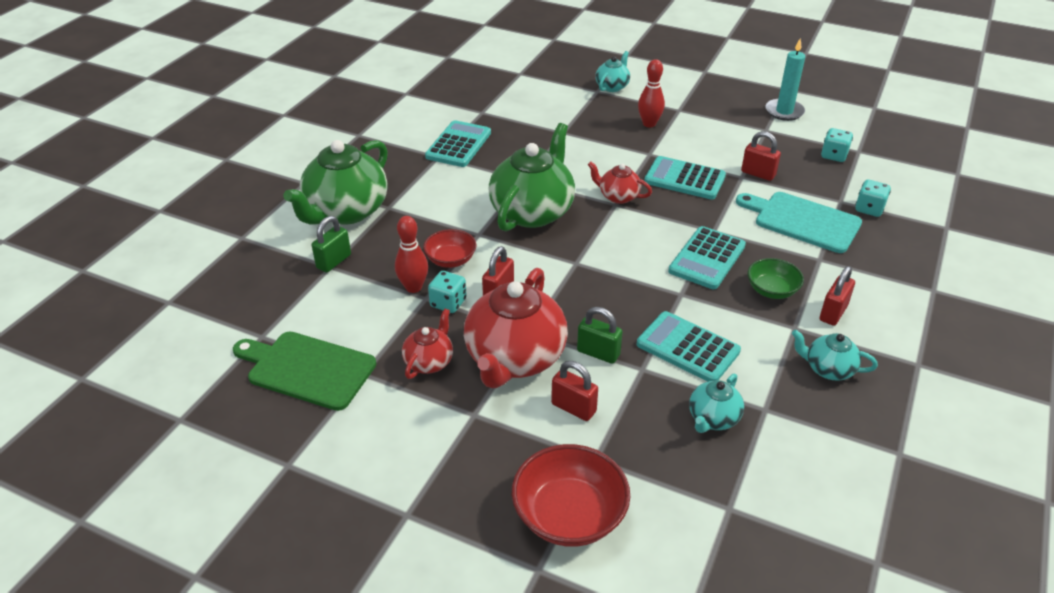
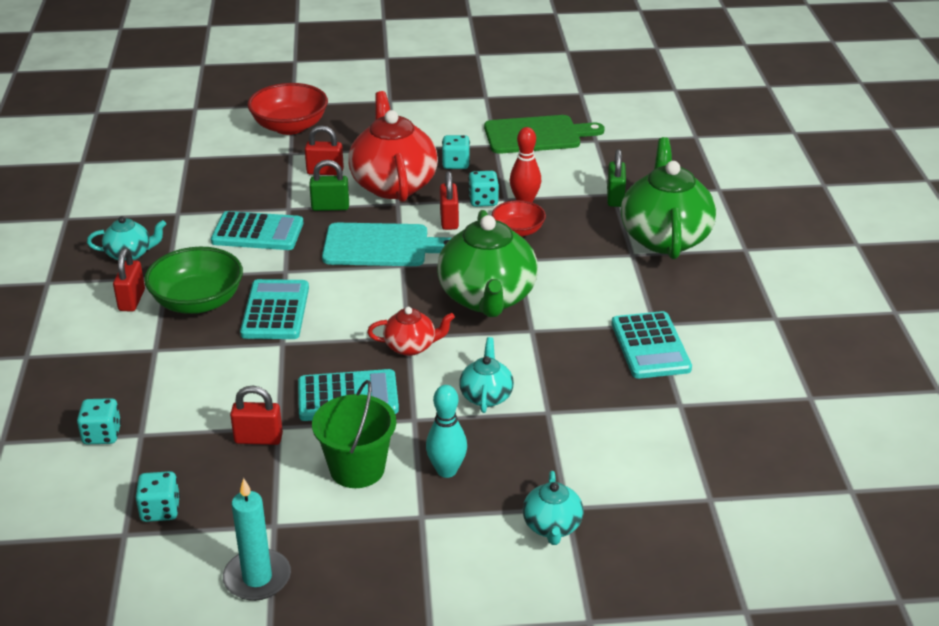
camera: 150 degrees right, 5 degrees down
(429, 361) = (456, 164): red teapot -> turquoise dice
(649, 124) = (446, 470): red bowling pin -> turquoise bowling pin
(702, 140) = (357, 469): none -> green bucket
(713, 419) = (216, 196): turquoise teapot -> turquoise teapot (486, 396)
(772, 290) = (198, 302): green bowl -> green bowl, size x1.66
(803, 221) = (182, 389): turquoise cutting board -> turquoise cutting board (381, 246)

